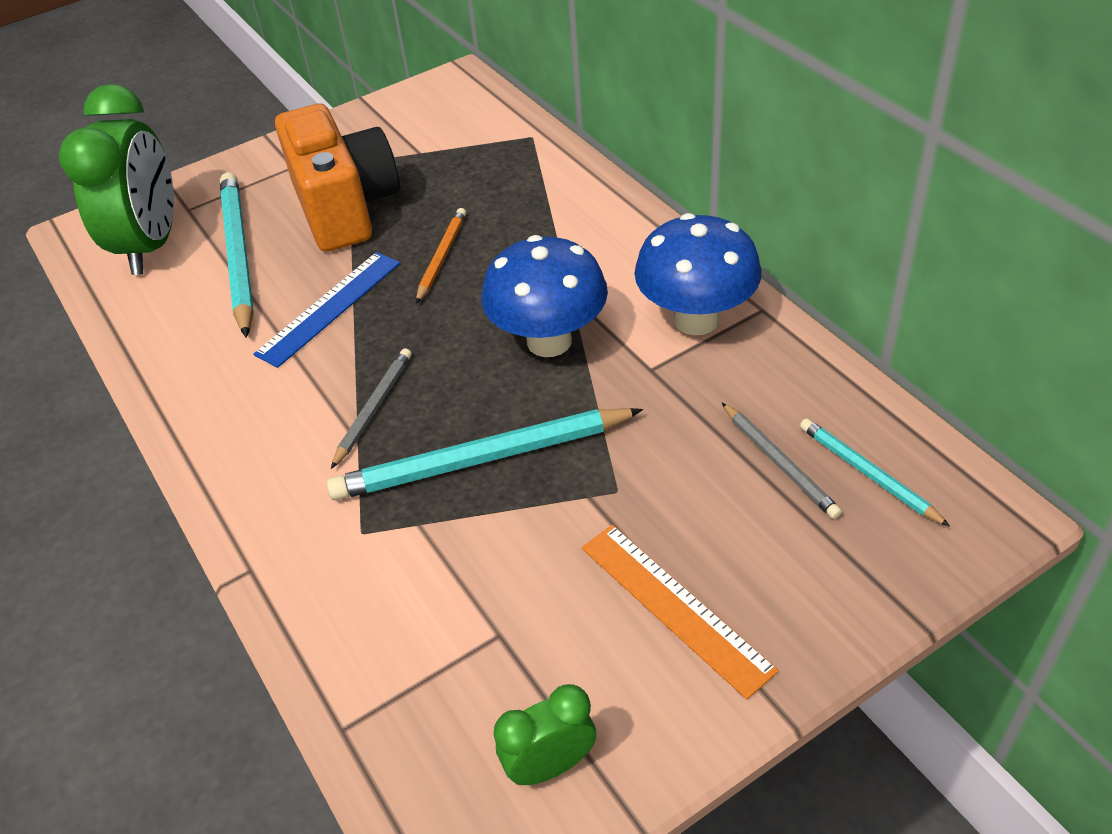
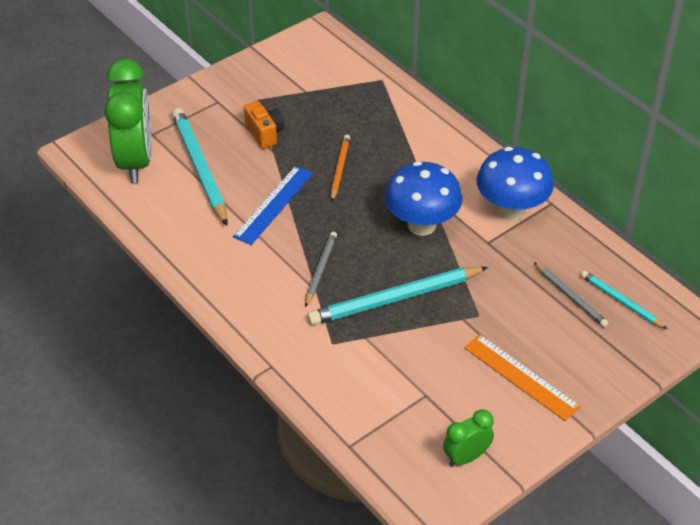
camera: 10 degrees left, 0 degrees up
(345, 208) = (264, 133): orange camera -> orange camera, size x0.48

